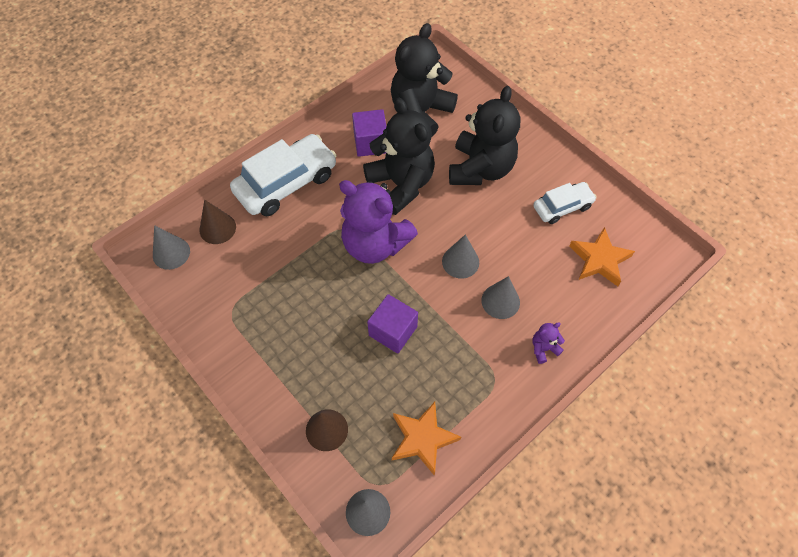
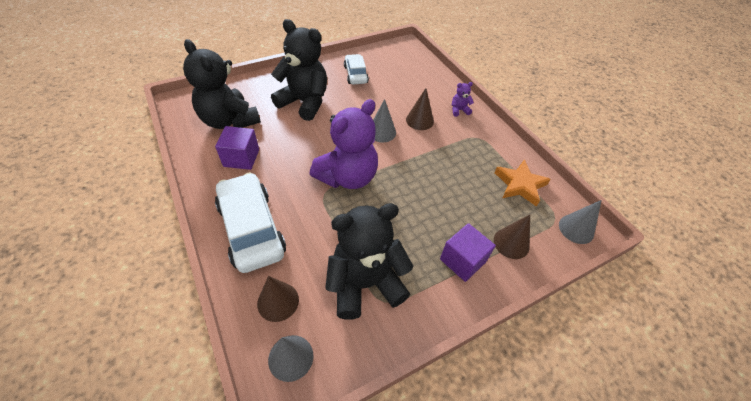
camera: 80 degrees left, 10 degrees down
(393, 331) = (431, 183): purple cube -> purple cube (462, 260)
(401, 184) = (296, 148): black teddy bear -> black teddy bear (365, 283)
(500, 301) = (419, 120): grey cone -> brown cone
(543, 348) = (459, 110): purple teddy bear -> purple teddy bear turned 90 degrees clockwise
(599, 260) = (401, 71): orange star -> none

